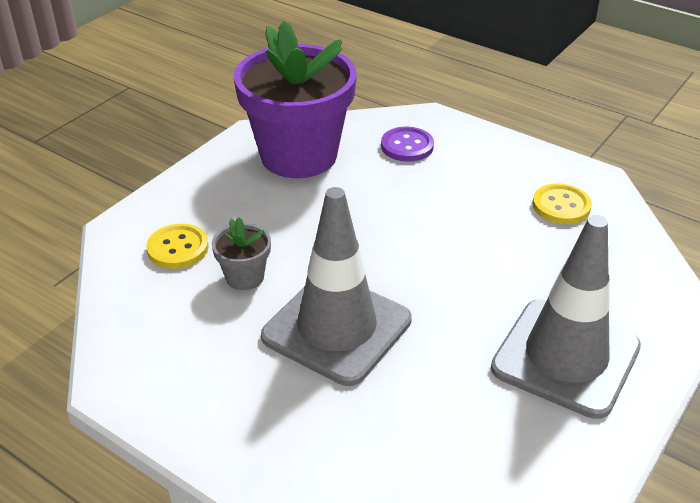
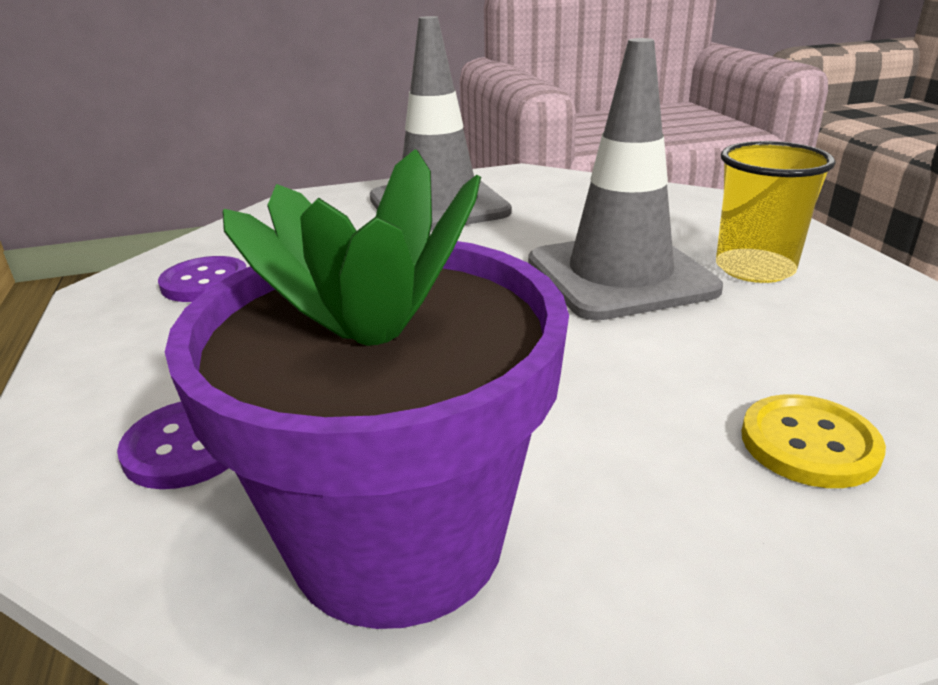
camera: 140 degrees left, 10 degrees down
(245, 277) = (702, 358): grey flower pot -> none
(252, 383) = (754, 269): none -> yellow cup
(561, 206) = (205, 282): yellow button -> purple button

